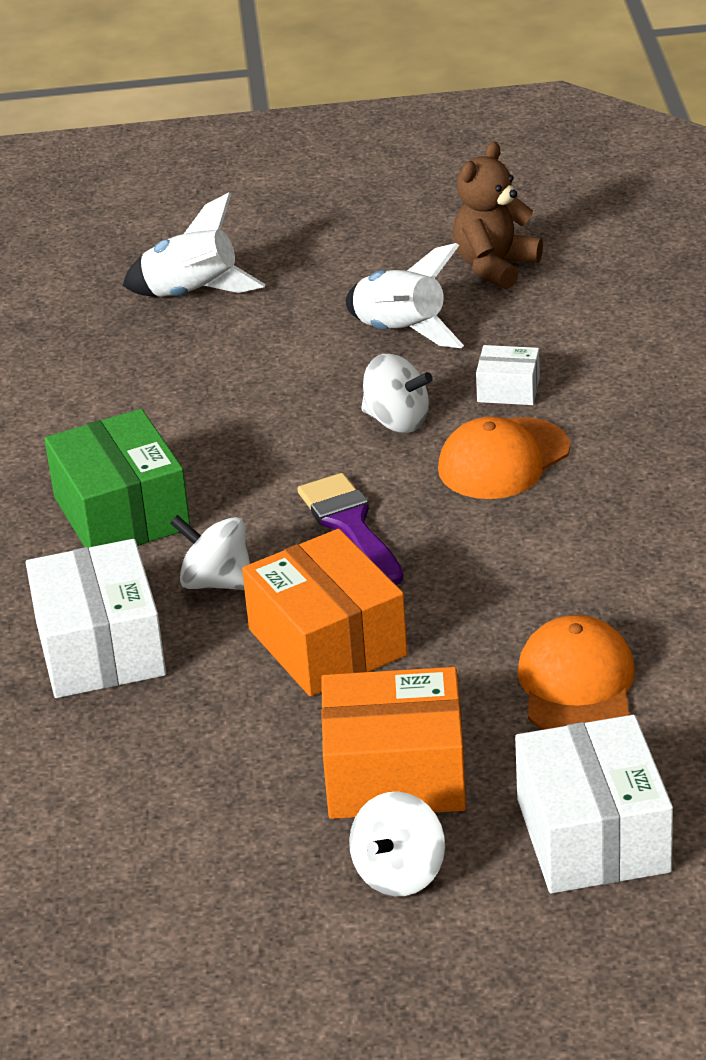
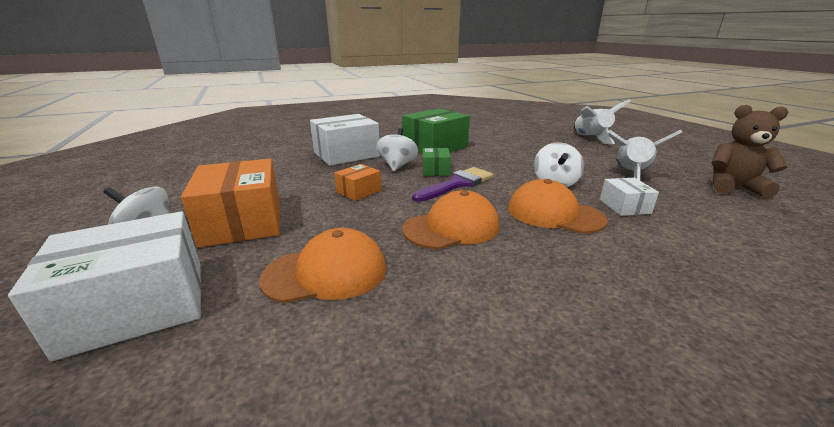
camera: 70 degrees right, 10 degrees down
(269, 537) = (435, 170): none -> green box
(327, 642) = (359, 191): orange box -> orange box, size x0.50
(503, 562) = (451, 227): none -> orange cap

